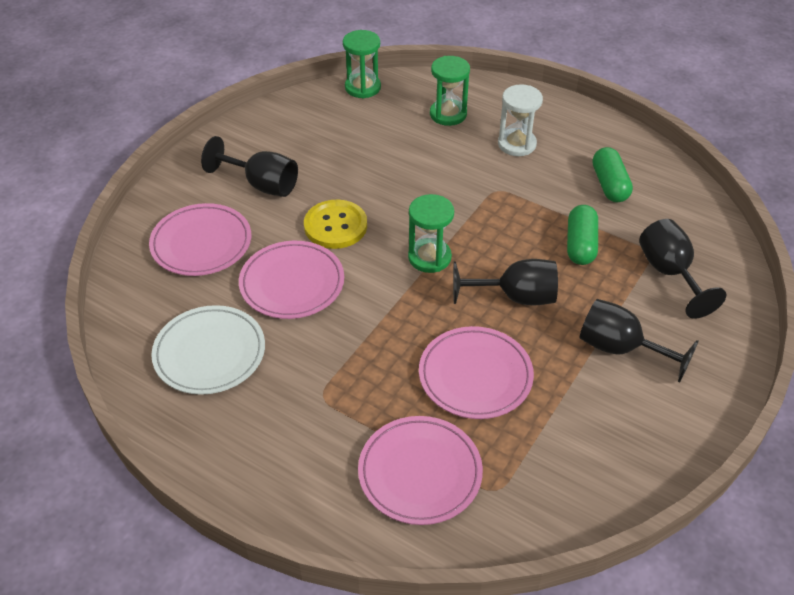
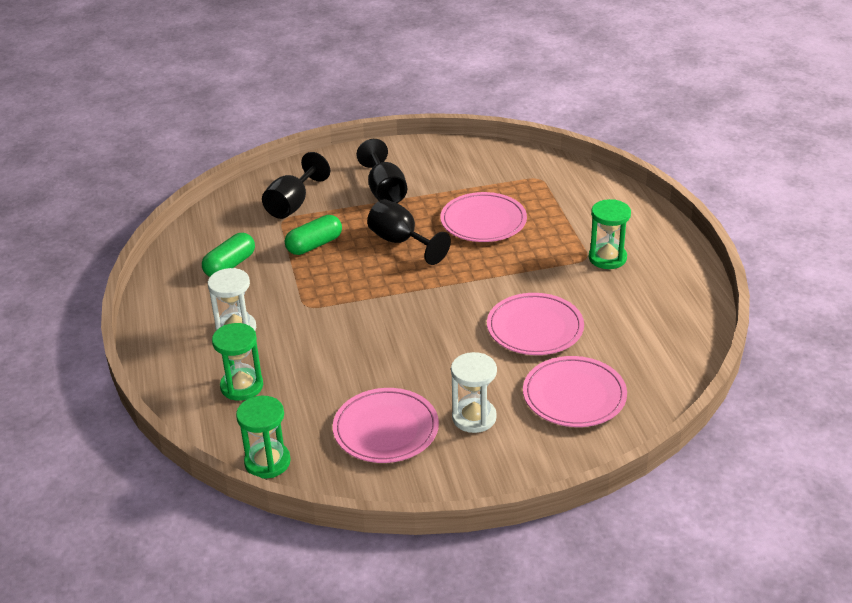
camera: 135 degrees left, 10 degrees down
(209, 353) = (637, 317): white plate -> none
(262, 184) = (474, 417): black goblet -> white hourglass
(335, 226) = (456, 349): yellow button -> none
(420, 472) = (570, 202): pink plate -> pink plate (386, 429)
(429, 257) = (420, 291): green hourglass -> green hourglass (607, 258)

